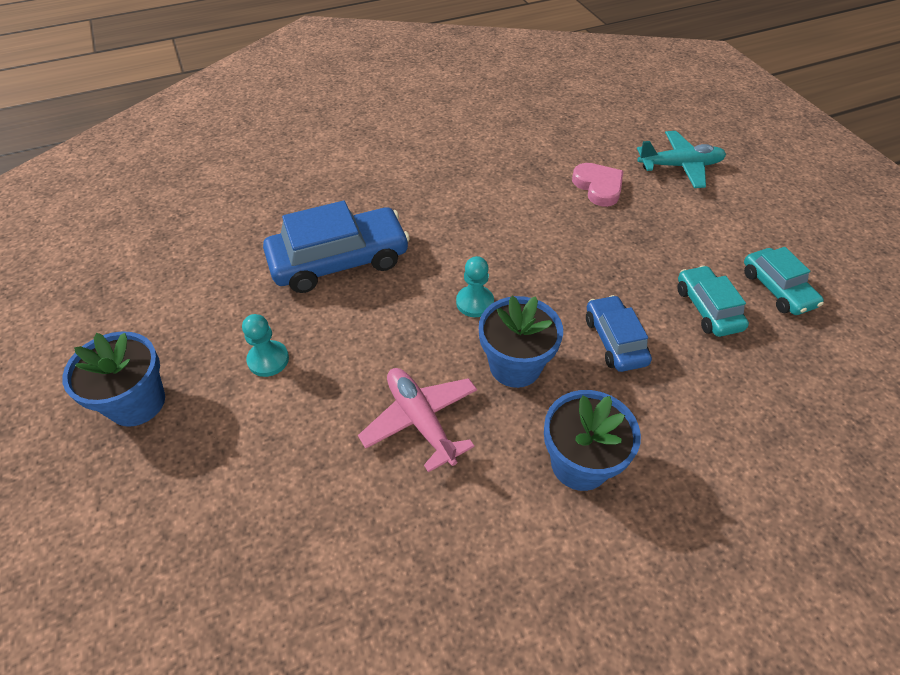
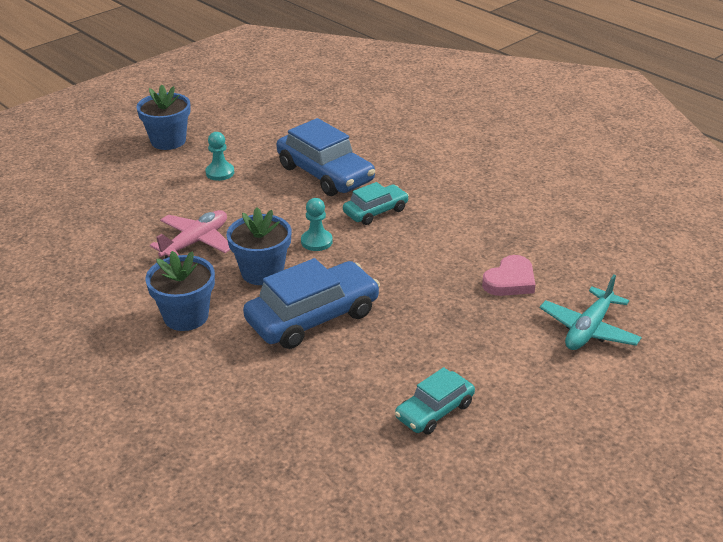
camera: 70 degrees right, 15 degrees down
(615, 340) = (313, 317): blue car -> blue car, size x1.75
(680, 166) = (588, 329): turquoise plane -> turquoise plane turned 60 degrees clockwise
(707, 308) = (380, 366): turquoise car -> turquoise car (375, 211)

